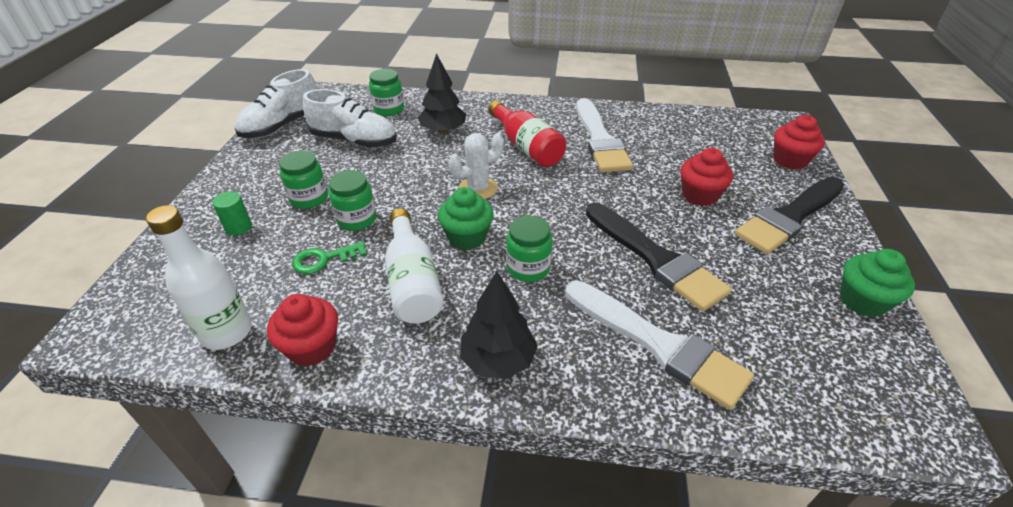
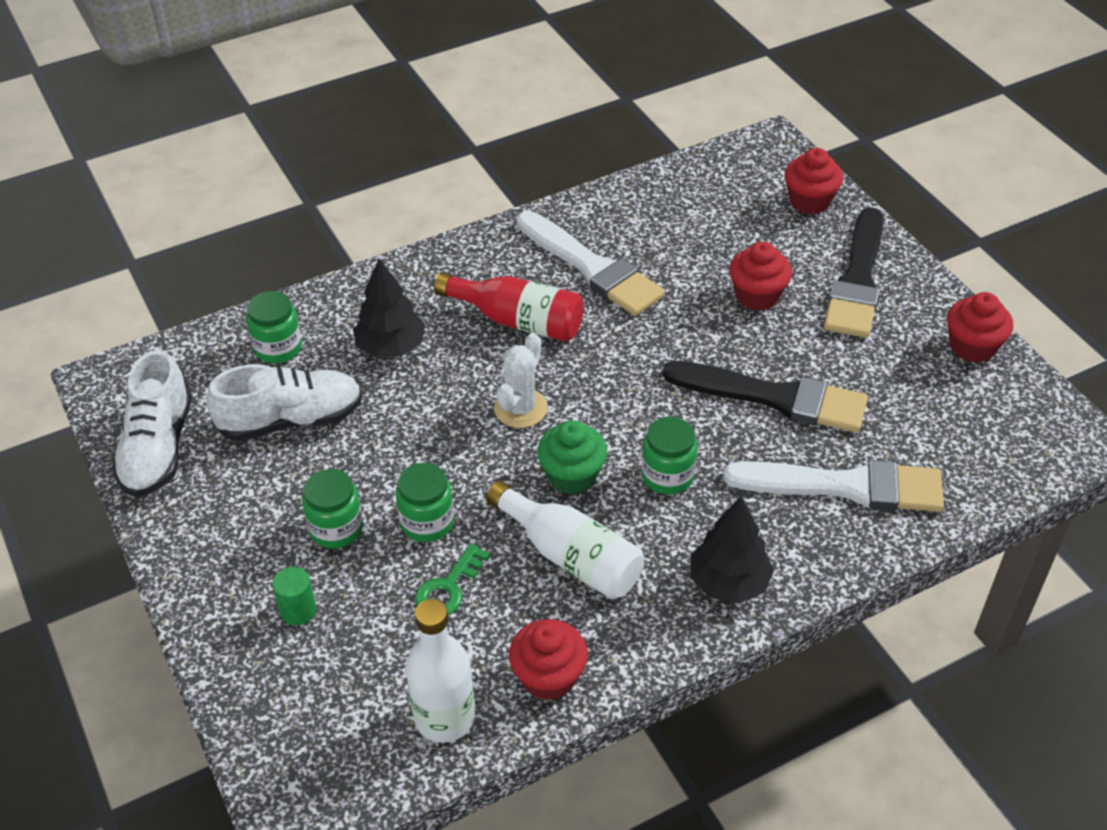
camera: 35 degrees left, 5 degrees up
(862, 301) = (972, 347): green cupcake -> red cupcake

